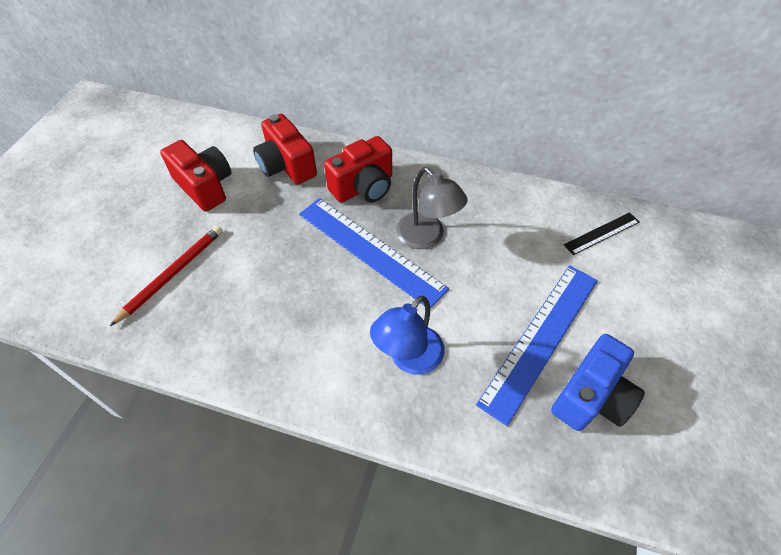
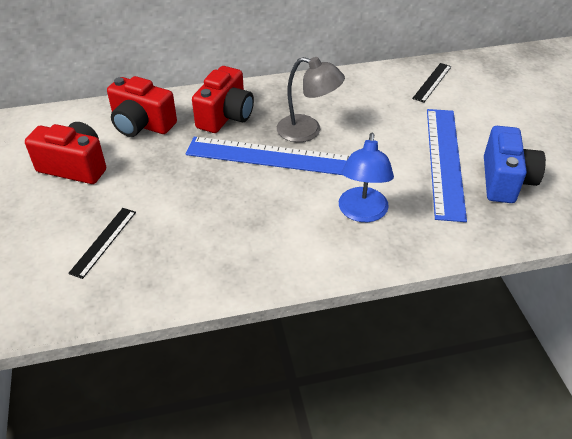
camera: 30 degrees left, 10 degrees down
(172, 274) = (103, 241): red pencil -> black ruler

